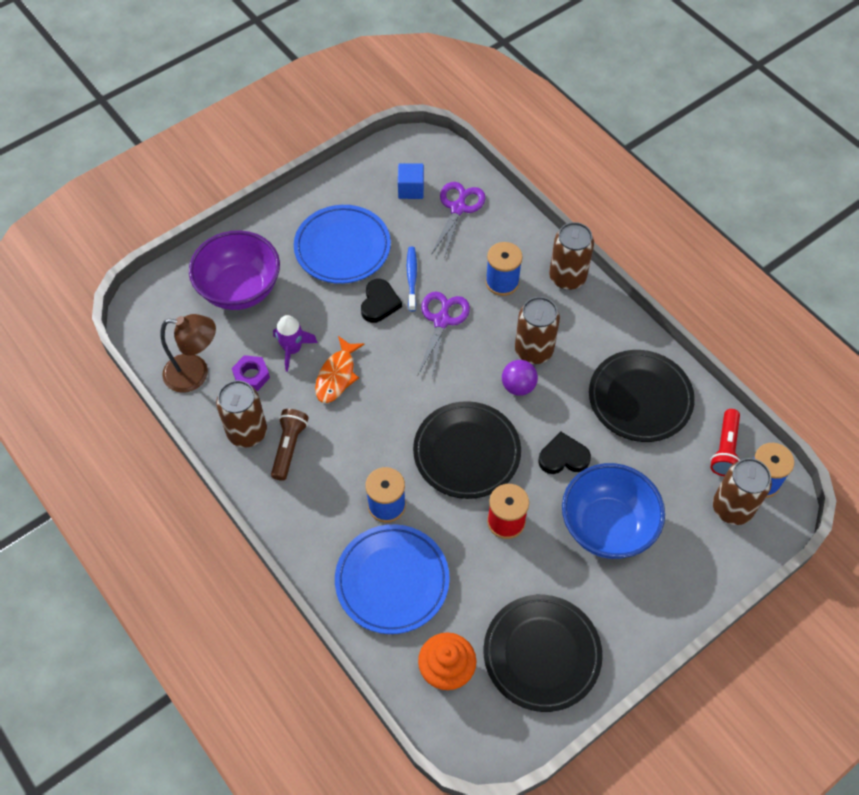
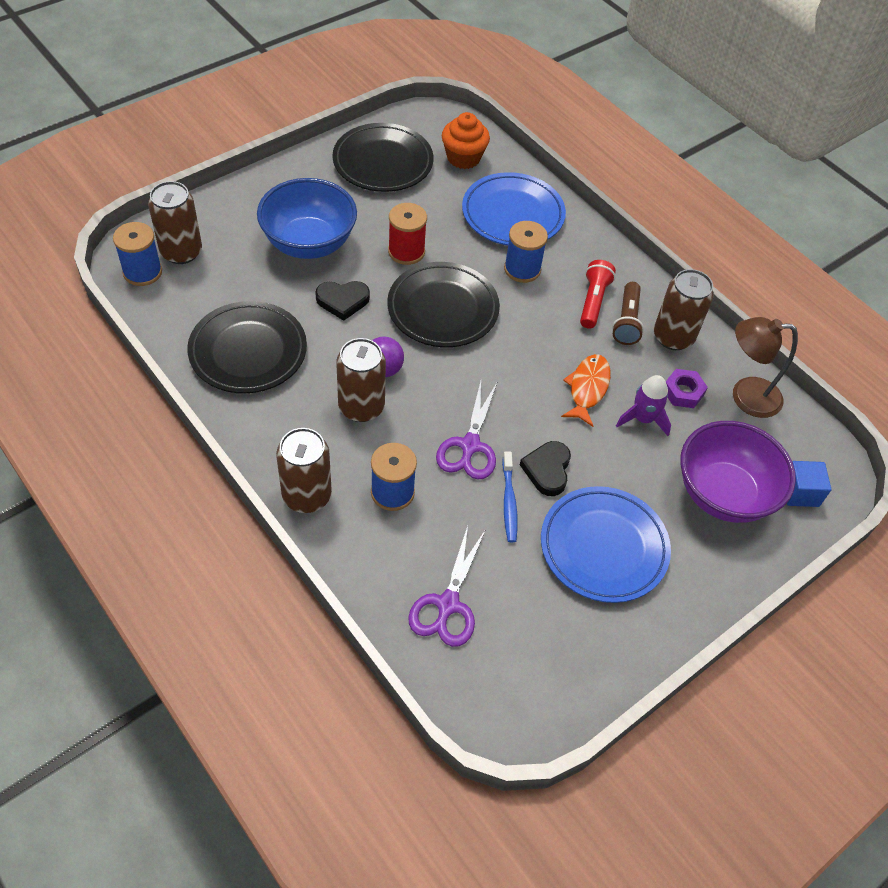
camera: 175 degrees right, 5 degrees down
(411, 189) = (517, 639): blue cube -> blue cube (800, 492)
(725, 449) = (170, 300): red flashlight -> red flashlight (593, 301)

